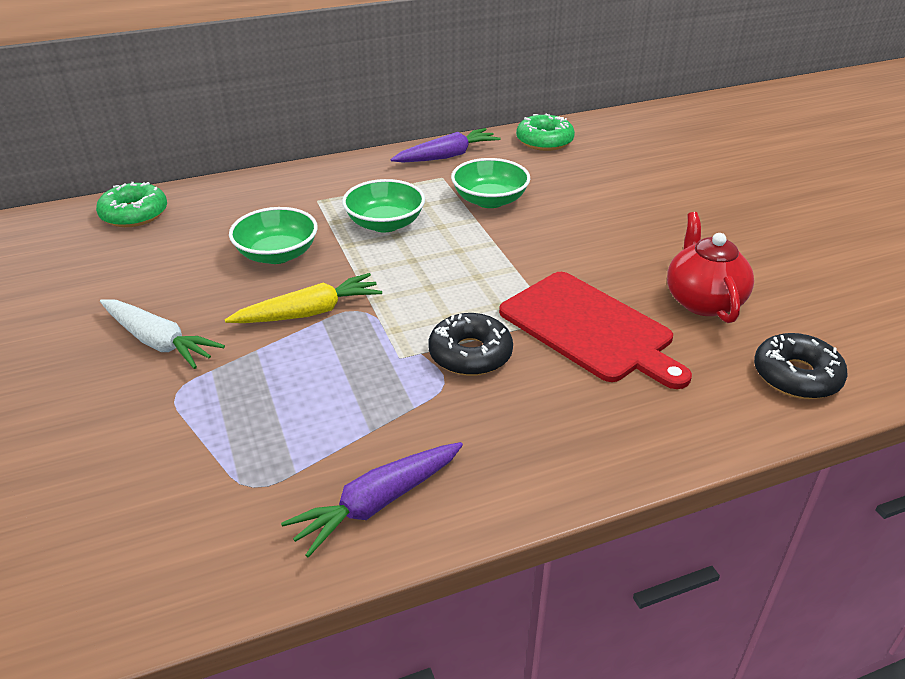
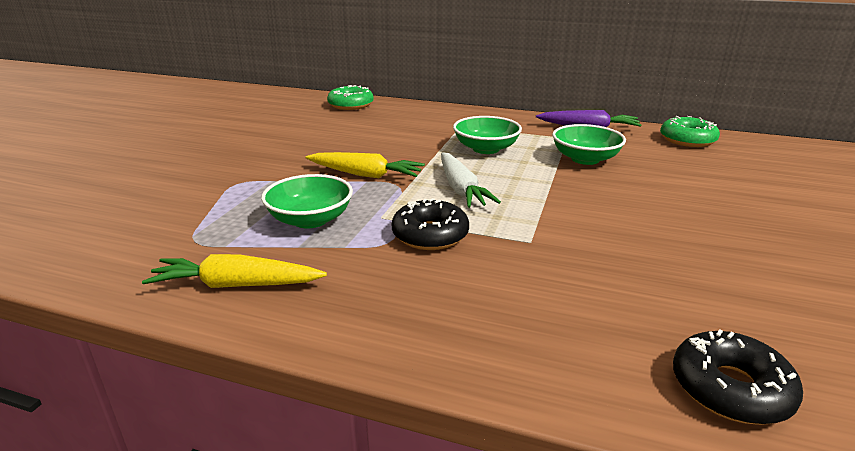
camera: 40 degrees right, 10 degrees down
(158, 342) = (268, 159): white carrot -> white carrot (461, 189)
(277, 254) = (394, 143): green bowl -> green bowl (310, 220)
(377, 503) = (236, 285): purple carrot -> yellow carrot
(590, 329) = (550, 259): red cutting board -> none
(703, 301) = (698, 284): red teapot -> none

